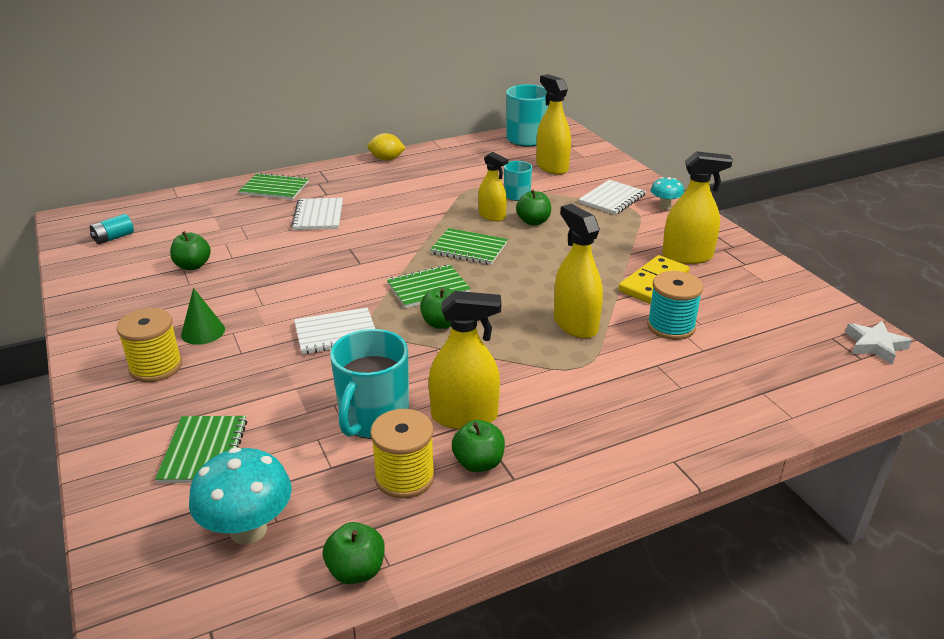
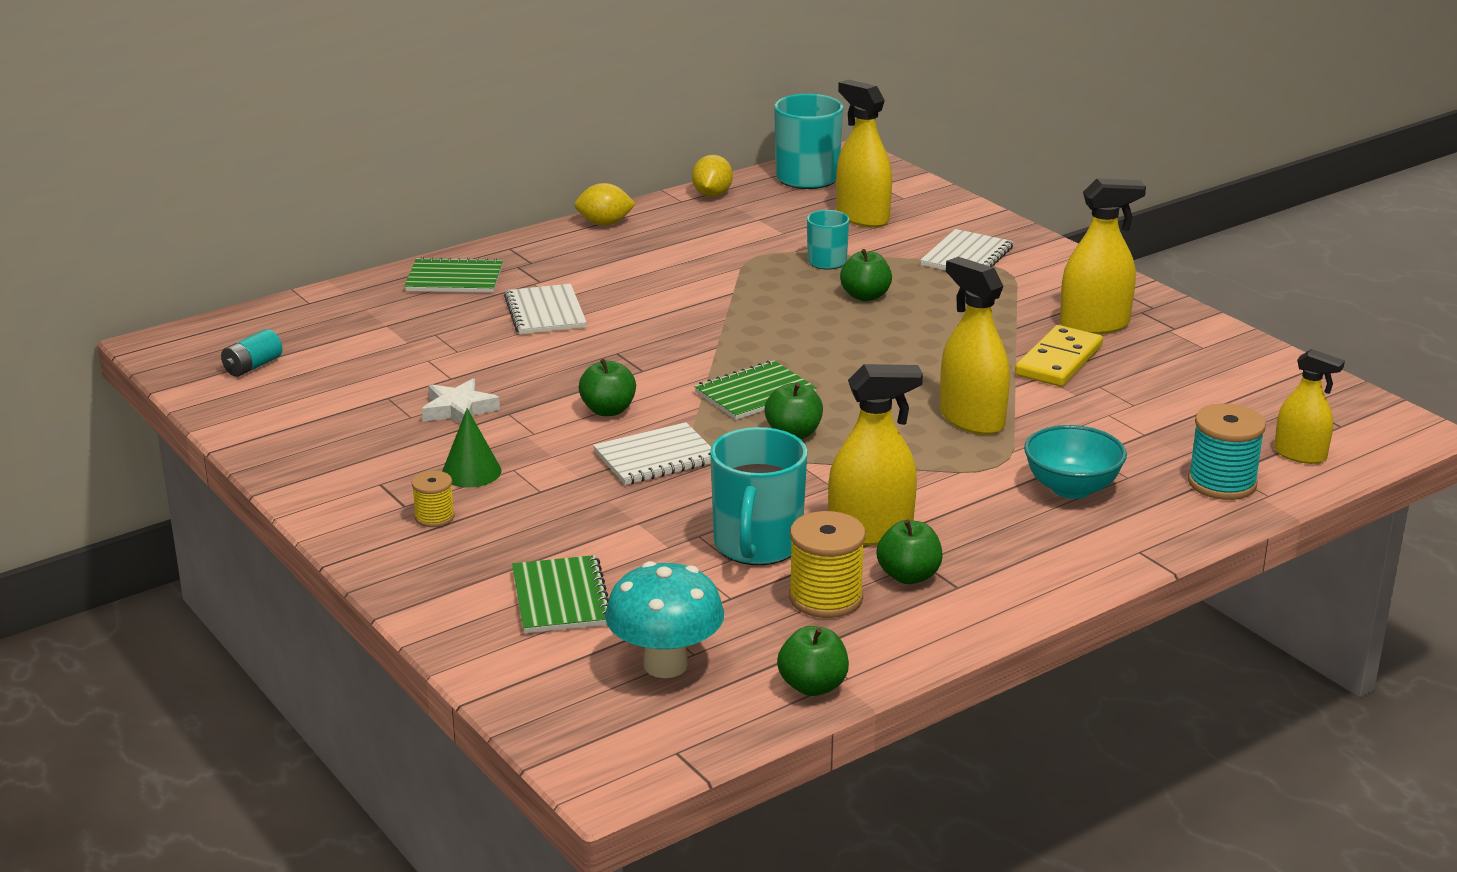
camera: 10 degrees left, 5 degrees down
(156, 367) = (434, 517): yellow spool -> yellow spool, size x0.57
(193, 266) = (400, 393): green apple -> green apple (608, 410)
(462, 145) = (712, 194): none -> yellow lemon
(469, 248) = (788, 339): green notebook -> none
(492, 216) = (802, 293): yellow spray bottle -> yellow spray bottle (1300, 455)
(634, 393) = (1071, 488): none -> turquoise bowl
(665, 206) = (1045, 261): turquoise mushroom -> none
(671, 326) = (1096, 411): turquoise spool -> turquoise spool (1222, 483)
(875, 345) = (1356, 410): white star -> white star (459, 410)

